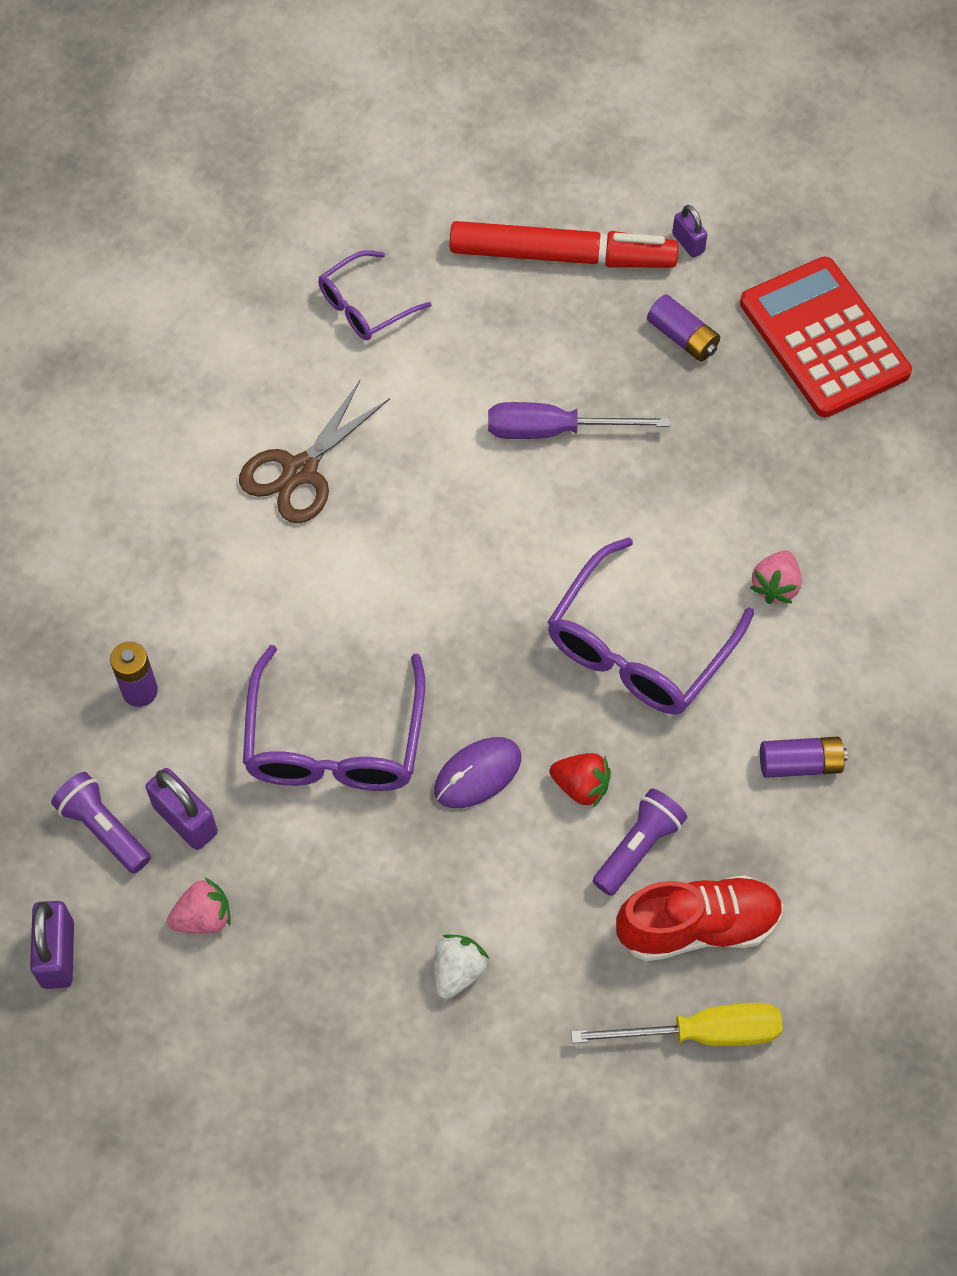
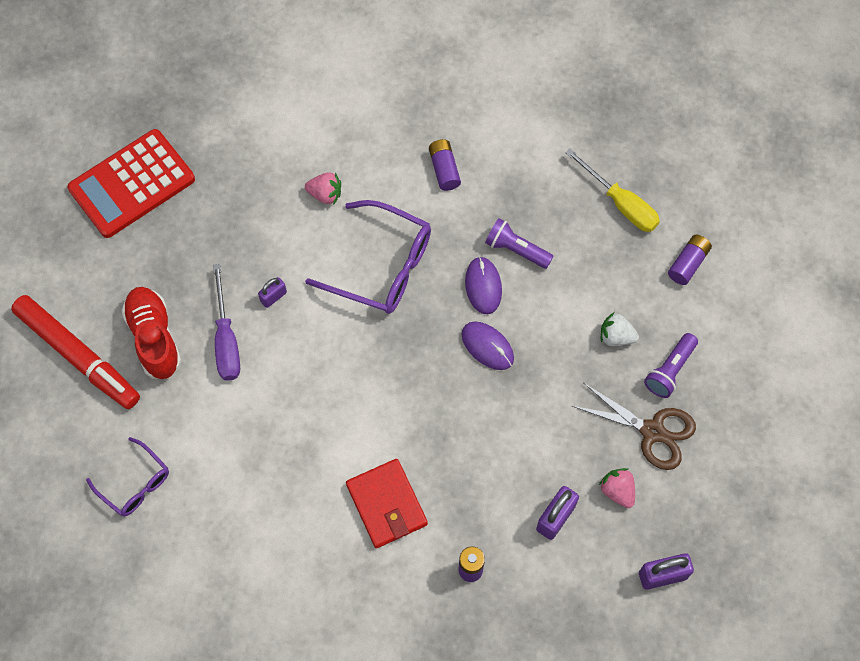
camera: 100 degrees left, 5 degrees up
(104, 829) = (573, 568): purple flashlight -> purple flashlight (670, 370)
(262, 598) = (386, 505): none -> red wallet
(300, 471) = (282, 500): brown scissors -> brown scissors (652, 431)
(335, 741) = (482, 436): purple glasses -> none
(562, 256) = (78, 356): red marker -> red marker turned 135 degrees clockwise
(581, 786) = (483, 286): red strawberry -> purple mouse
(682, 337) = (140, 269): purple battery -> purple battery (688, 264)
(688, 243) = (59, 275): purple padlock -> purple padlock (273, 297)
(697, 926) = (558, 212): red shoe -> red shoe (154, 338)
(701, 1033) = (620, 203): yellow screwdriver -> yellow screwdriver turned 150 degrees clockwise

